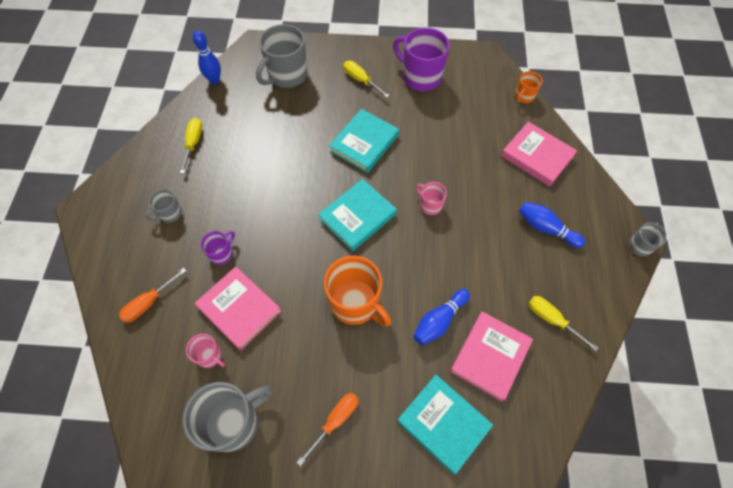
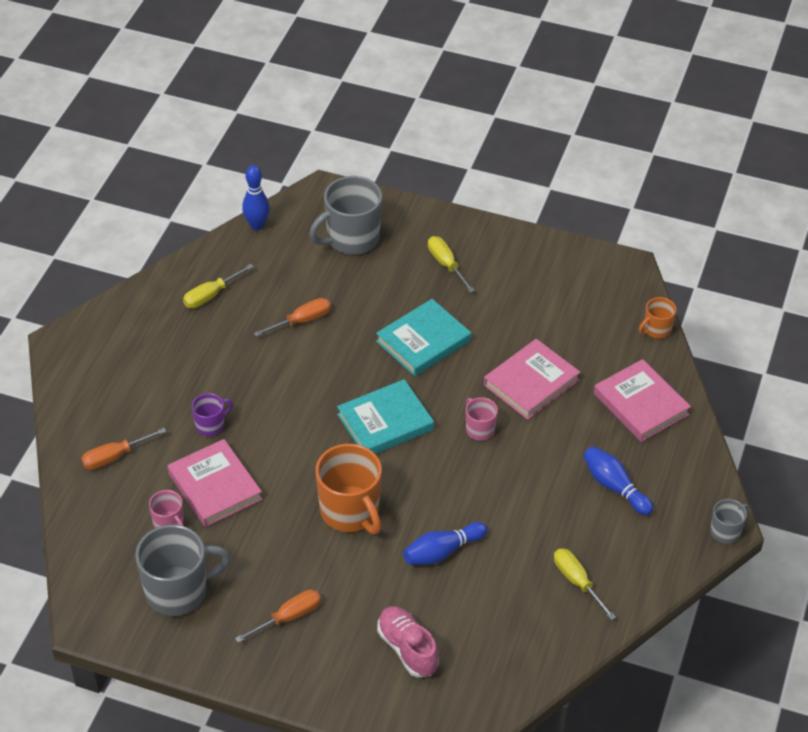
camera: 15 degrees right, 15 degrees down
(170, 213) = (161, 369): grey mug -> none
(193, 143) = (210, 295): yellow screwdriver -> yellow screwdriver turned 150 degrees counterclockwise
(269, 147) = (302, 321): none -> orange screwdriver
(420, 77) = (527, 277): purple mug -> none
(443, 424) = (407, 649): turquoise book -> pink shoe
(490, 356) = (487, 600): pink book -> pink book (531, 382)

